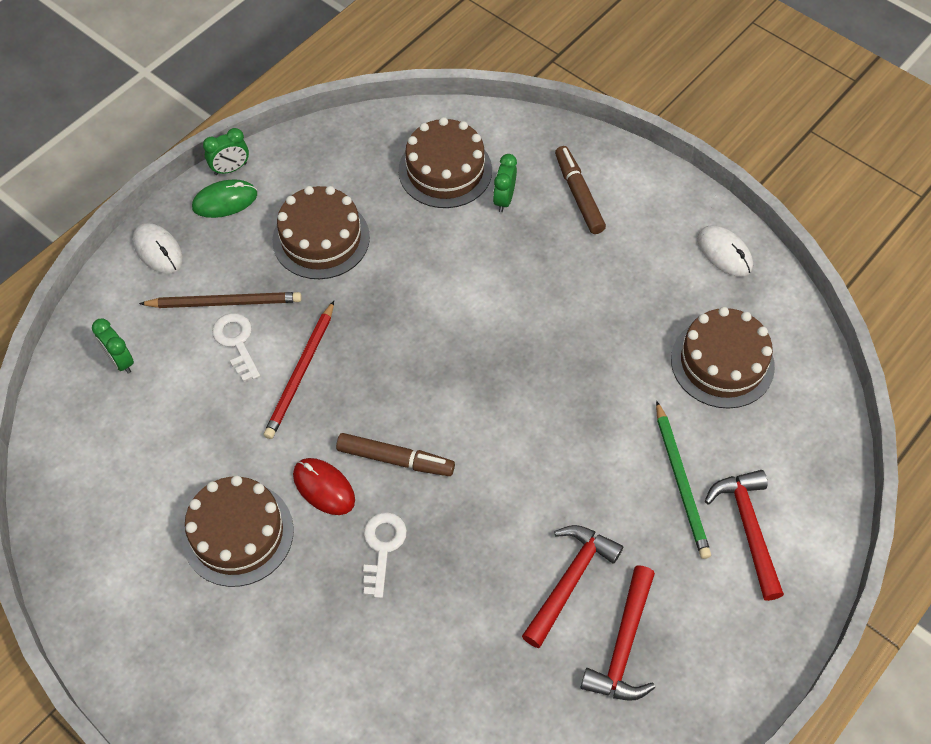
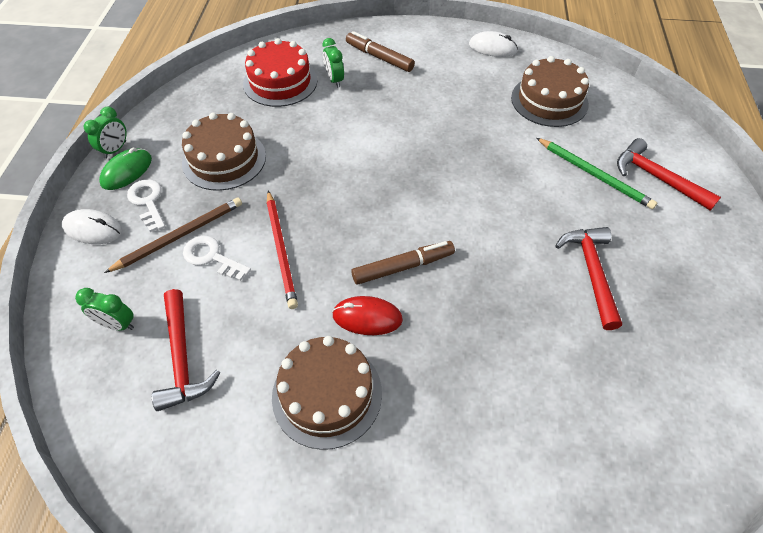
camera: 35 degrees left, 5 degrees down
(382, 547) = (448, 331): white key -> white key (148, 201)
(445, 170) = (280, 82): brown cake -> red cake
(623, 646) = (664, 291): red hammer -> red hammer (182, 358)

